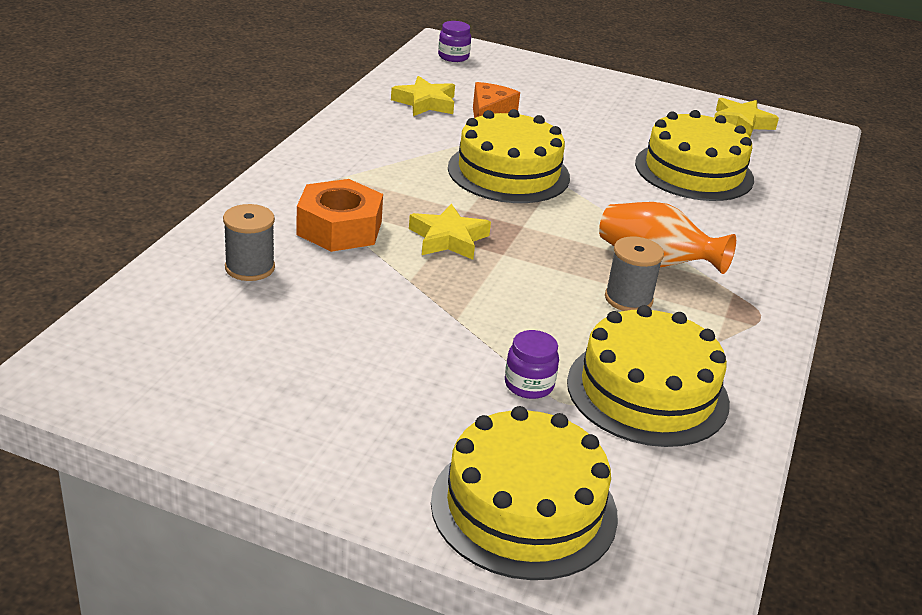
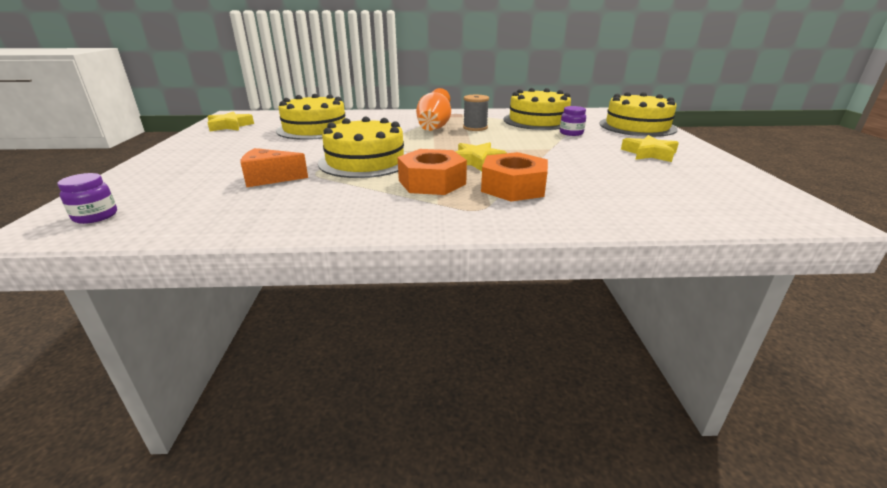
camera: 110 degrees left, 5 degrees down
(250, 268) = (606, 199): grey spool -> none
(401, 190) = (432, 182): none -> orange nut
(425, 103) = (247, 205): yellow star -> yellow star (649, 153)

